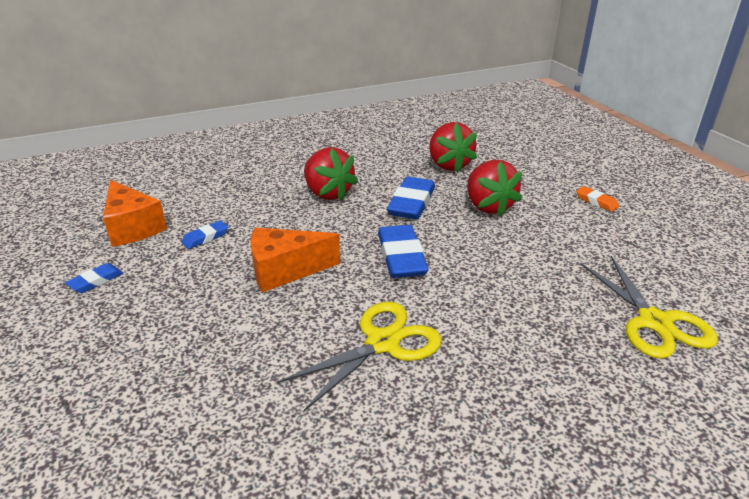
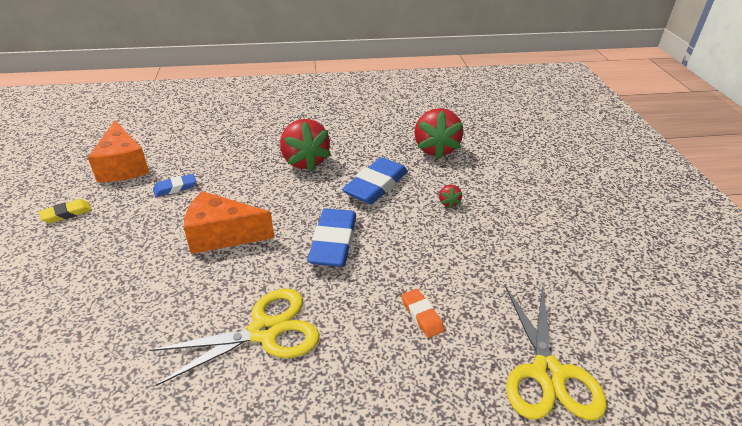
camera: 15 degrees right, 5 degrees up
(96, 281) = (66, 214): blue eraser -> yellow eraser
(488, 206) = (448, 202): red strawberry -> red strawberry, size x0.42
(596, 202) = (565, 217): orange eraser -> orange eraser (422, 315)

